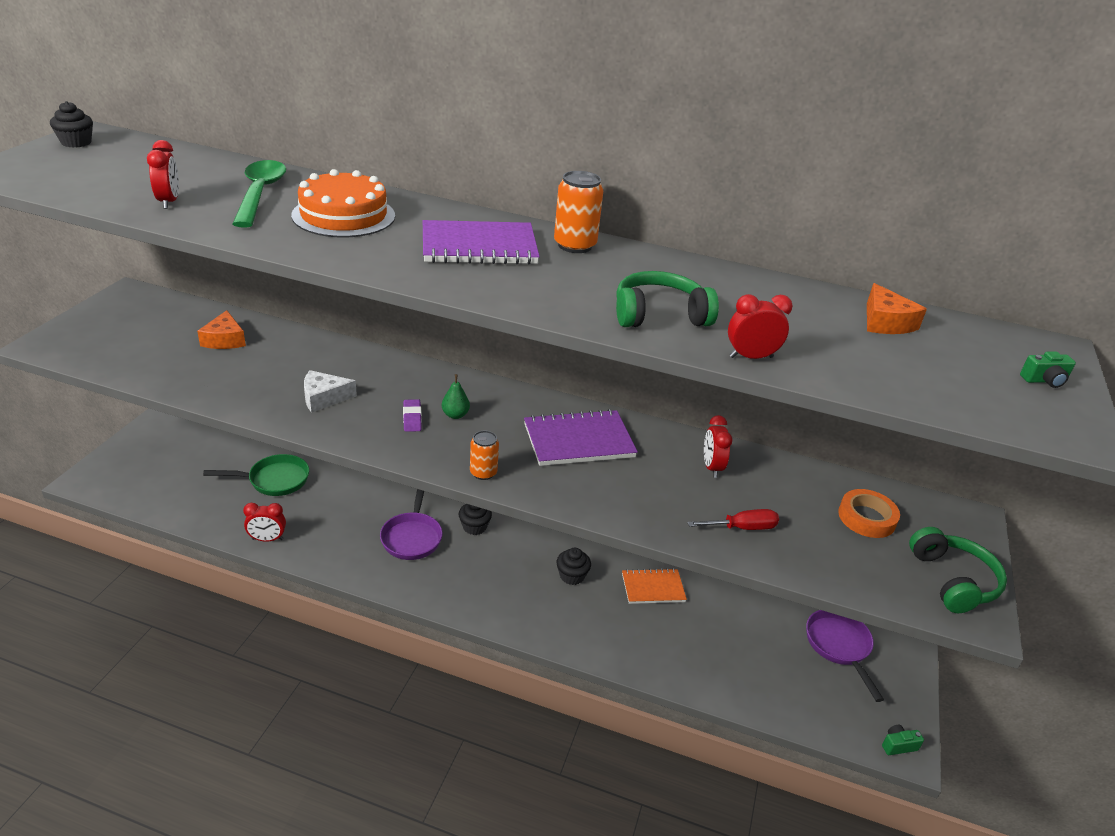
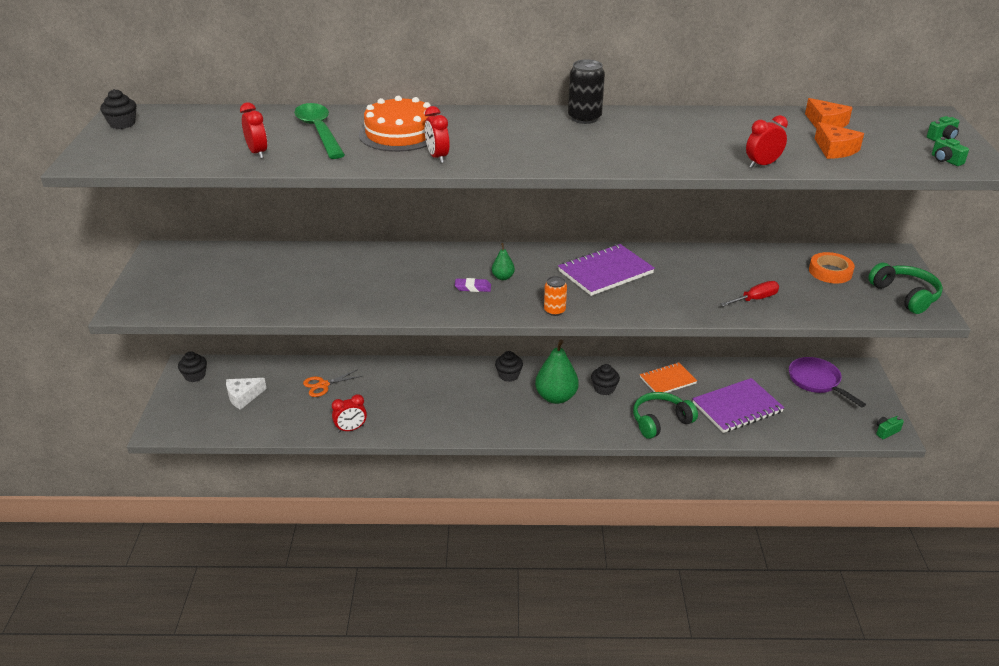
camera: 15 degrees left, 0 degrees up
(159, 433) = (195, 376): none -> black cupcake
(224, 340) = (275, 268): orange cheese -> orange cheese (835, 149)
(274, 480) = (323, 385): green pan -> orange scissors
(324, 398) = (393, 290): white cheese -> white cheese (243, 396)
(412, 418) = (473, 287): purple eraser -> purple eraser turned 60 degrees counterclockwise
(412, 537) = (465, 395): purple pan -> none
(479, 246) = (520, 134): purple notebook -> purple notebook (737, 407)
(510, 569) = (556, 397): none -> green pear
(575, 245) = (584, 118): orange can -> black can
(659, 315) = (683, 152): green headphones -> green headphones (660, 421)
(711, 467) = (709, 266): red clock -> red clock (437, 157)
(1026, 415) = (946, 160): none -> green camera

